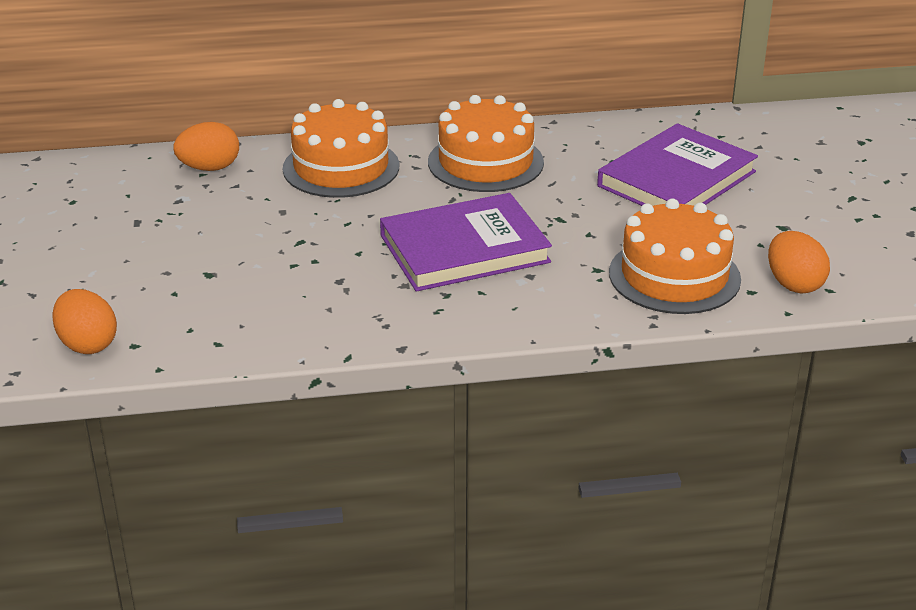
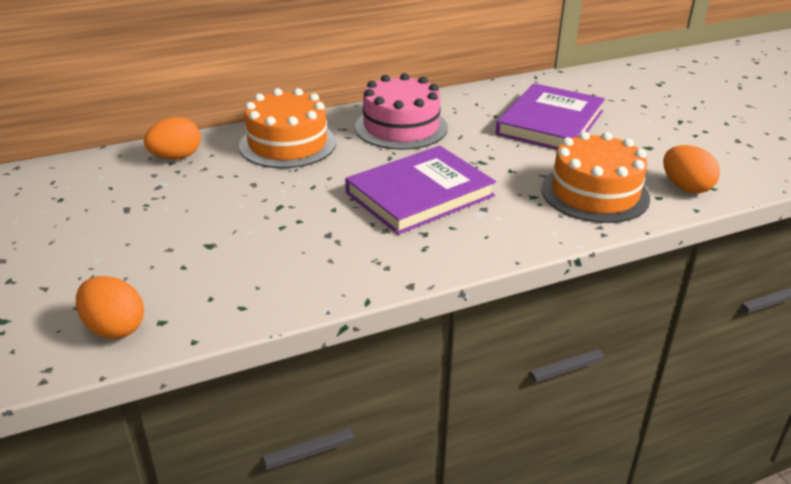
camera: 15 degrees left, 0 degrees up
(485, 162) = (401, 127): orange cake -> pink cake

